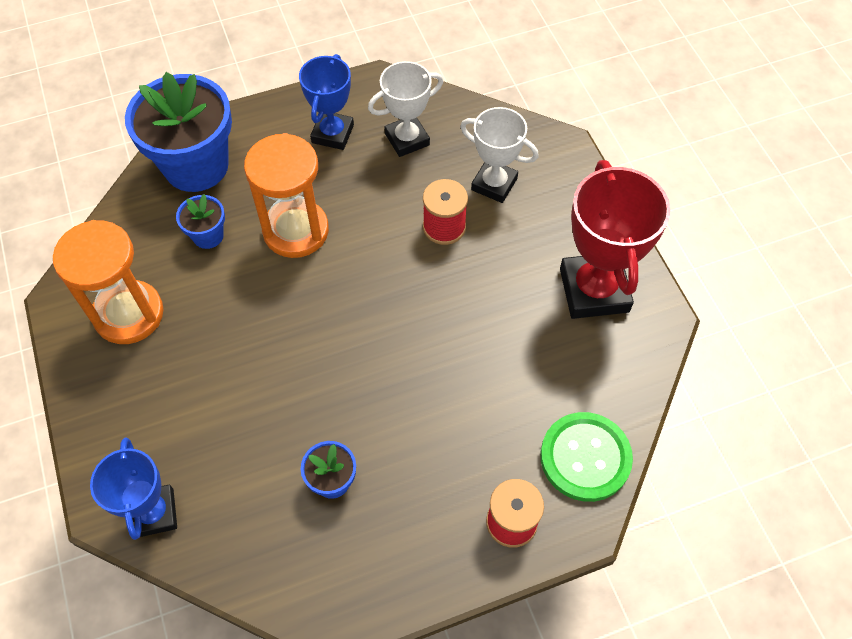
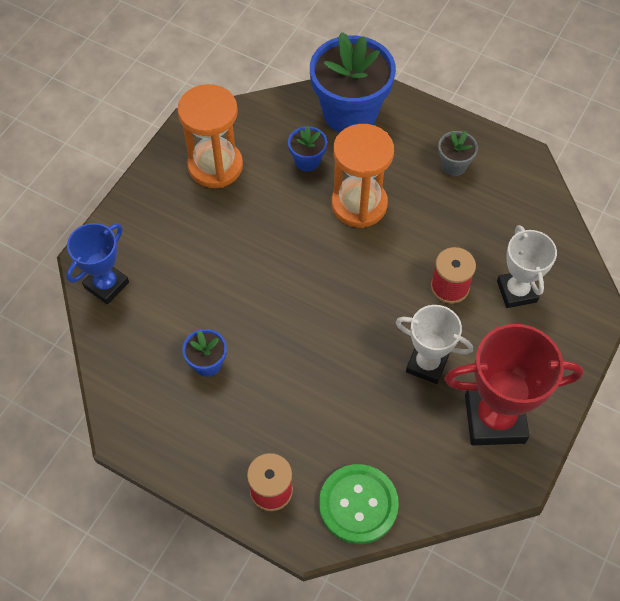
camera: 50 degrees right, 0 degrees up
(332, 134) = (453, 165): blue trophy -> grey flower pot
(407, 139) = (496, 211): white trophy -> white trophy (427, 364)
(594, 290) = (494, 419): red trophy -> red trophy turned 45 degrees clockwise

